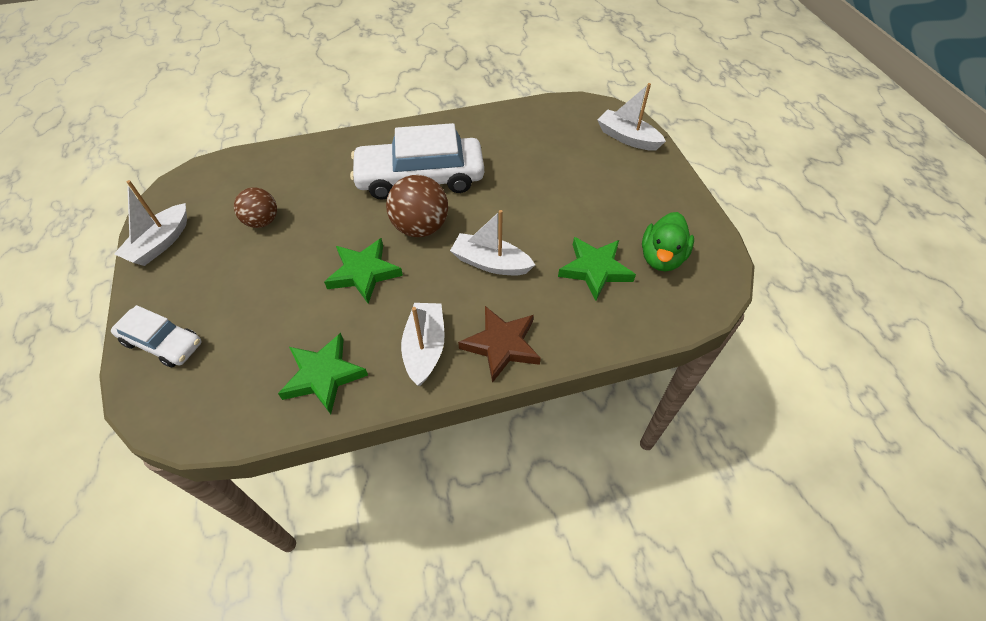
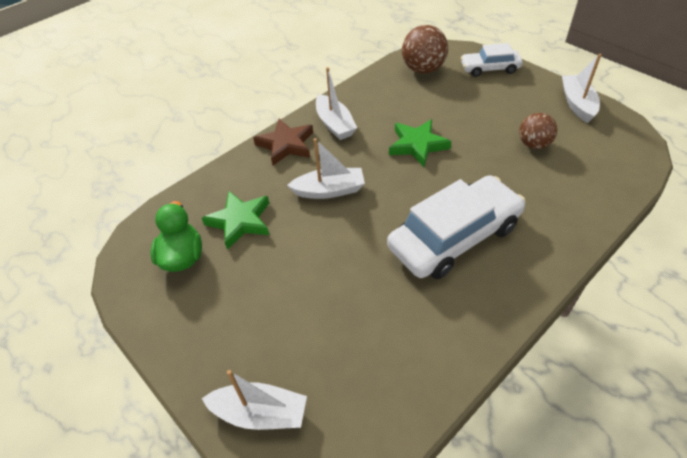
camera: 155 degrees right, 5 degrees down
(323, 375) = (382, 91): green star -> none
(420, 227) = (409, 193): brown ball -> brown ball (423, 69)

